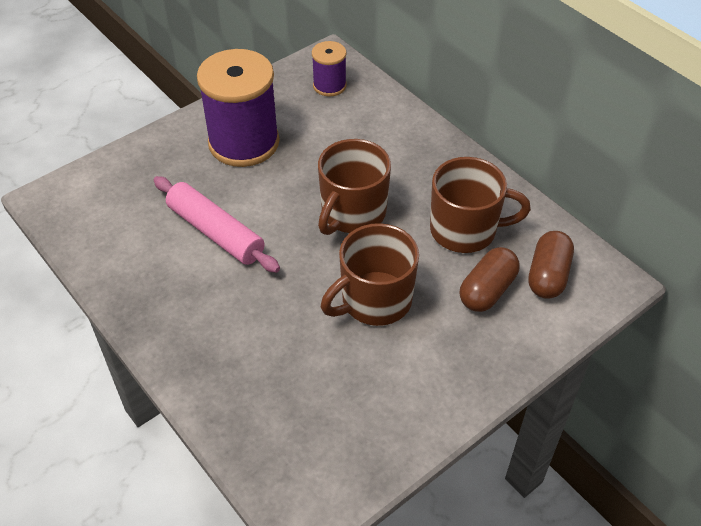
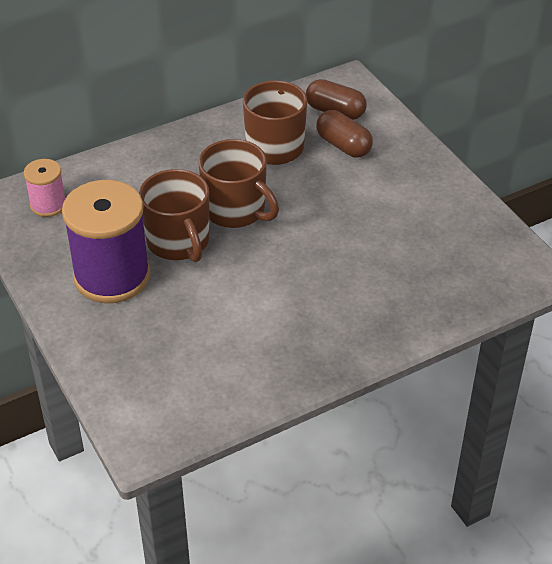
camera: 80 degrees left, 5 degrees down
(215, 232) = (234, 306): pink rolling pin -> none
(329, 85) = (48, 205): purple spool -> pink spool
(374, 300) = (341, 210): brown mug -> brown mug (179, 242)

